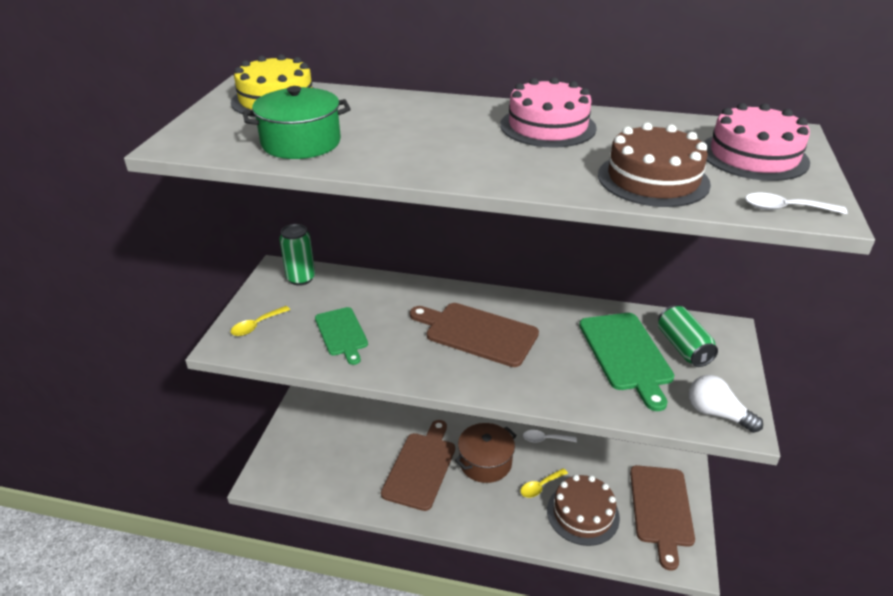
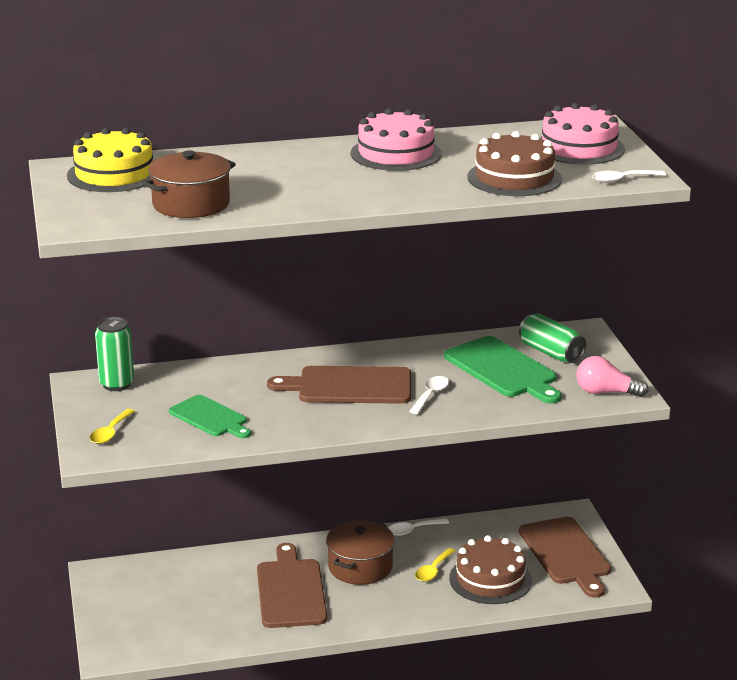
camera: 25 degrees left, 10 degrees down
(301, 143) = (191, 204): green pot -> brown pot
(541, 365) = (430, 395): none -> white spoon
(717, 414) = (606, 392): white light bulb -> pink light bulb

